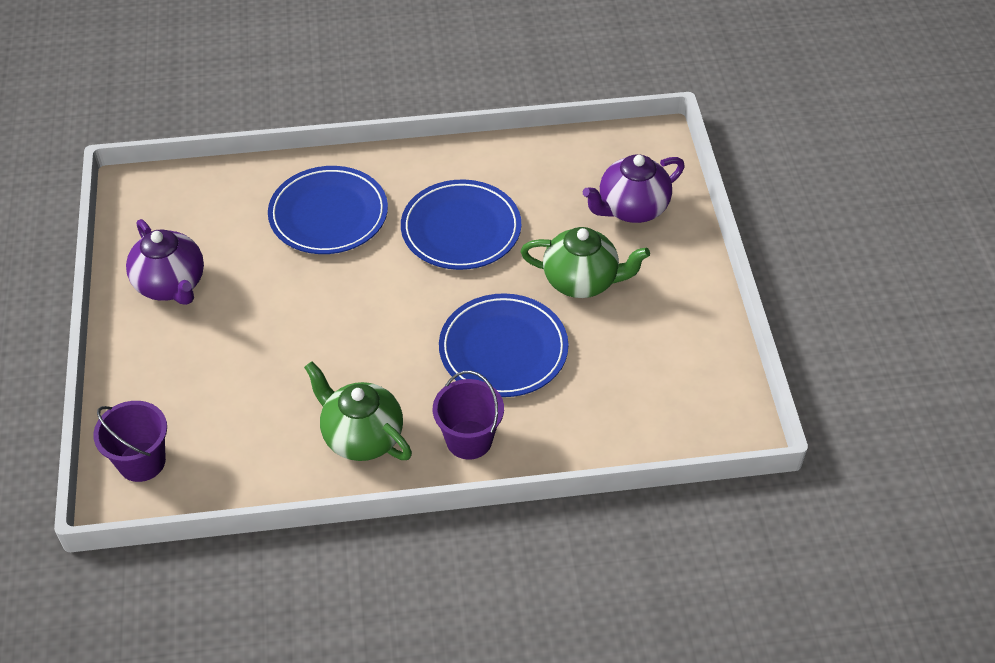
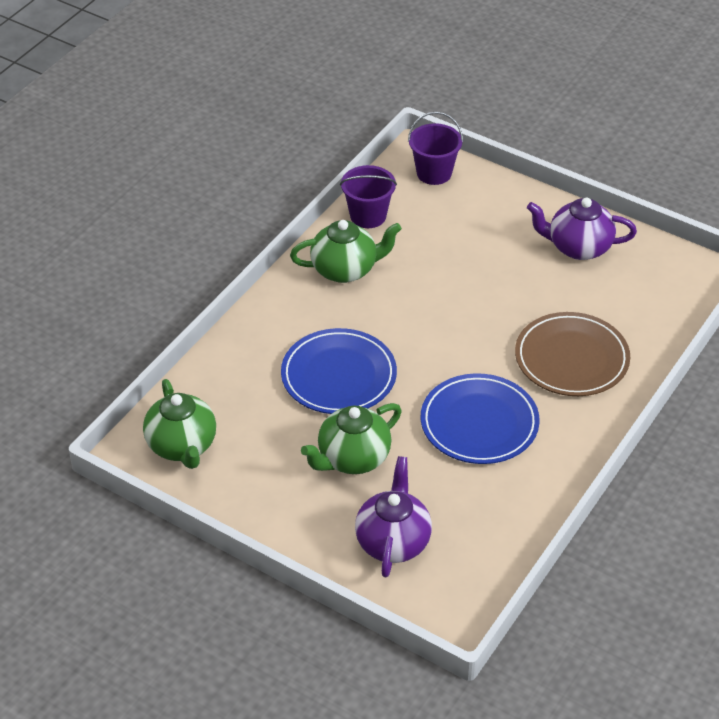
camera: 130 degrees right, 5 degrees down
(328, 214) = (571, 358): blue plate -> brown plate
(469, 440) = (286, 315): purple bucket -> purple bucket (368, 216)
(695, 400) = (182, 446): none -> green teapot

